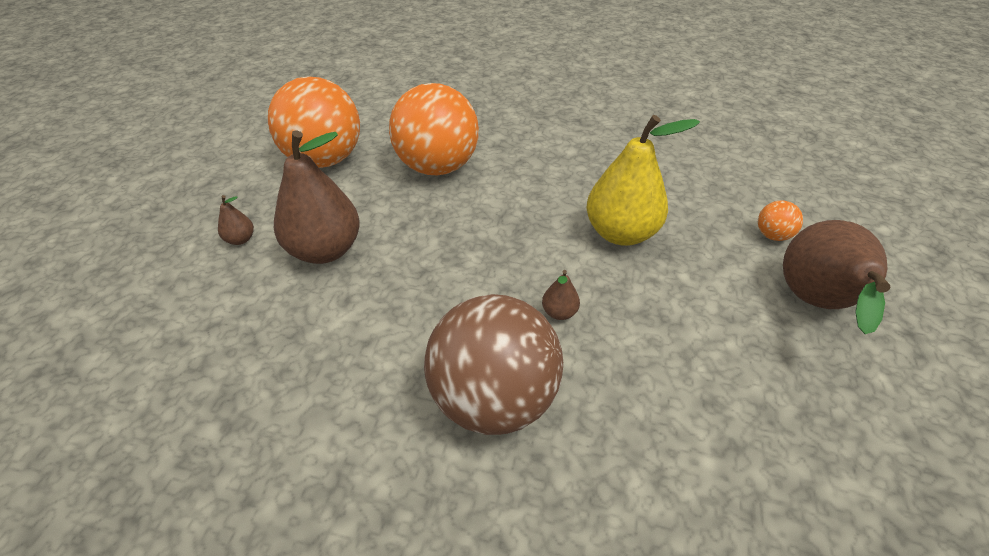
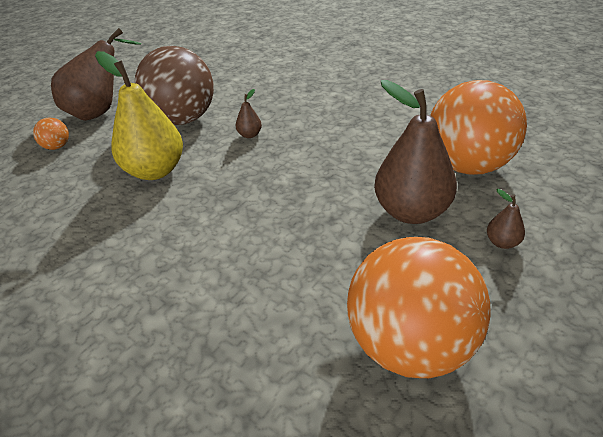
camera: 155 degrees left, 5 degrees down
(437, 167) = (262, 285): orange ball -> orange ball (467, 165)
(493, 399) = (317, 109): brown ball -> brown ball (183, 119)

